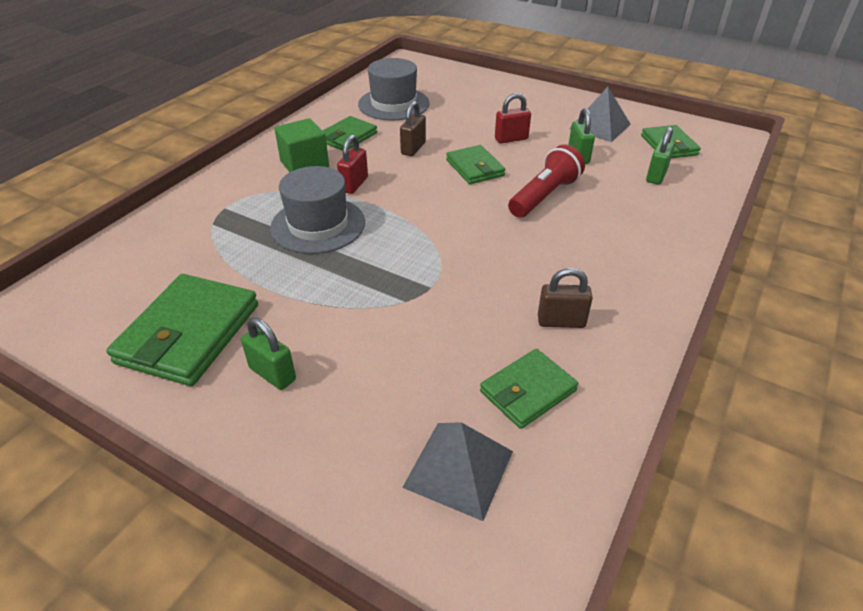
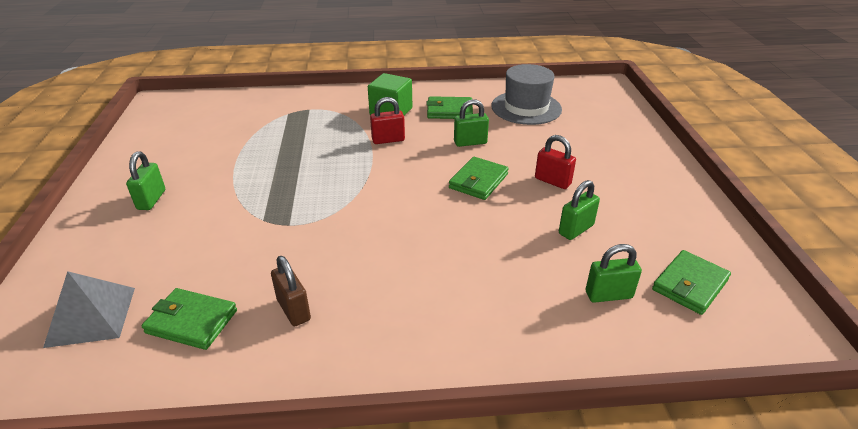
camera: 55 degrees right, 5 degrees down
(189, 333) = (173, 155): green wallet -> none
(318, 225) = (322, 148): grey hat -> none
(413, 148) = (470, 142): brown padlock -> green padlock
(544, 196) = (478, 234): red flashlight -> none
(599, 126) = (656, 223): grey pyramid -> none

